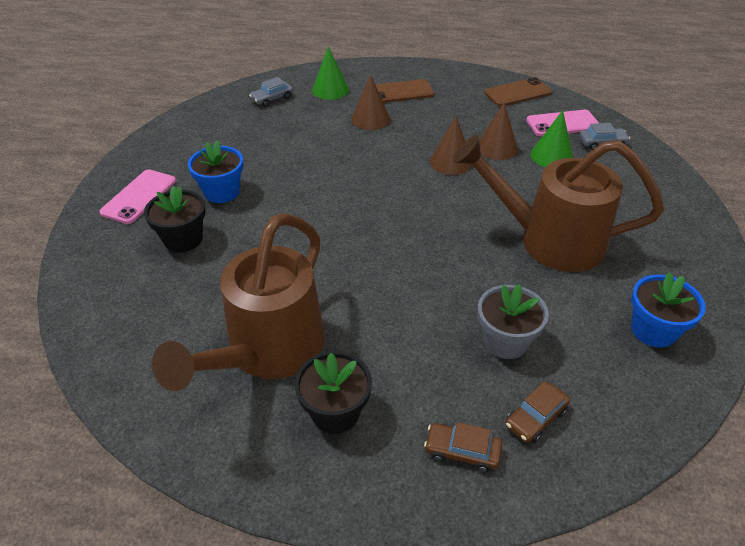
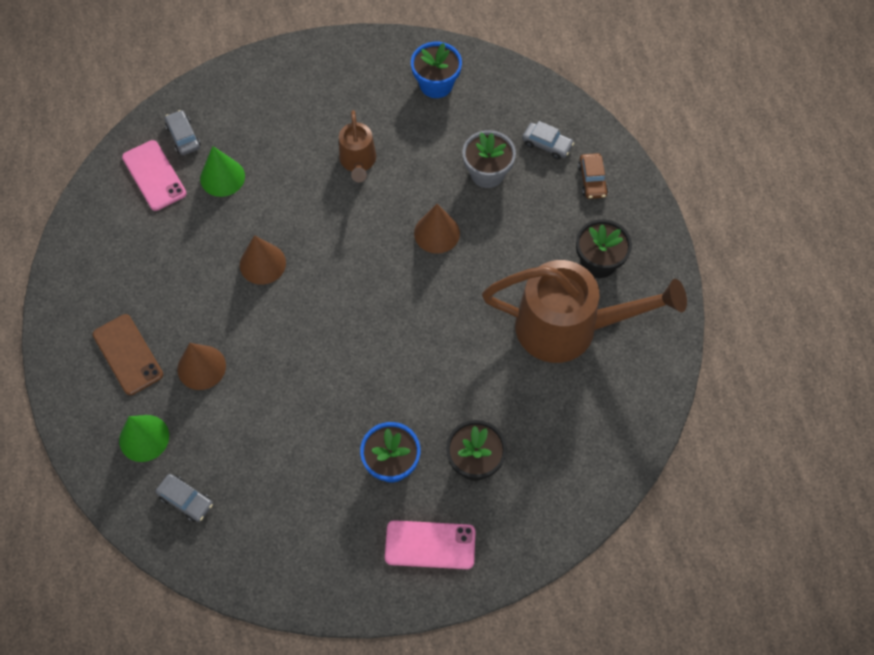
camera: 110 degrees left, 20 degrees up
(496, 148) = (222, 228): brown cone -> brown cone (437, 233)
(517, 93) = (95, 228): brown phone -> none
(535, 418) = (547, 144): brown car -> grey car
(548, 240) = (358, 162): brown watering can -> brown watering can, size x0.50

